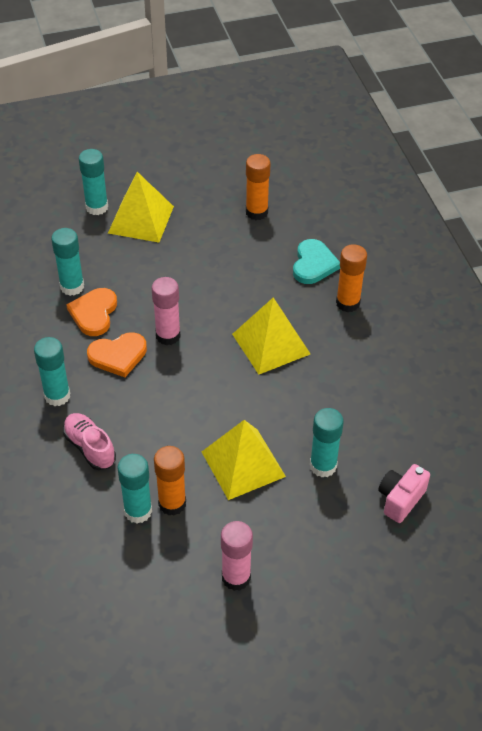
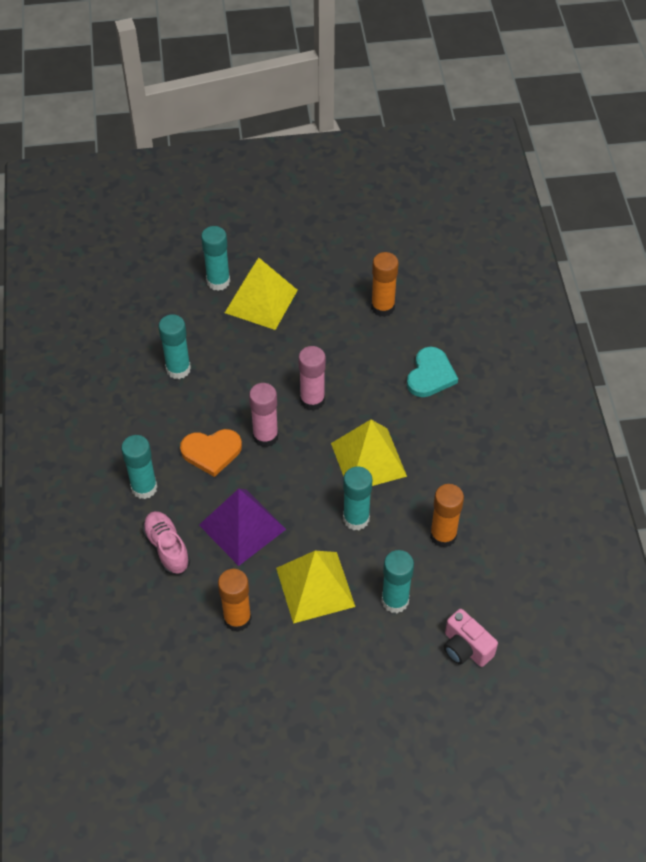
camera: 10 degrees right, 5 degrees up
(94, 313) = (195, 402): orange heart -> none
(138, 511) = (202, 622): turquoise glue stick -> turquoise glue stick (356, 519)
(161, 419) = (242, 527): none -> purple pyramid
(236, 577) = (285, 705): pink glue stick -> pink glue stick (312, 400)
(348, 303) = (457, 424): orange glue stick -> orange glue stick (443, 536)
(400, 499) = (466, 648): pink camera -> pink camera turned 90 degrees counterclockwise

